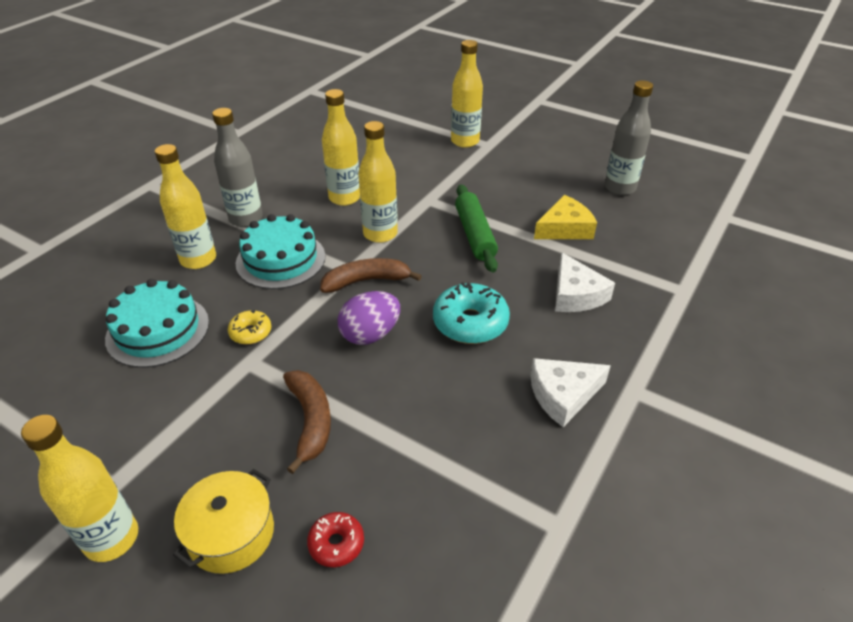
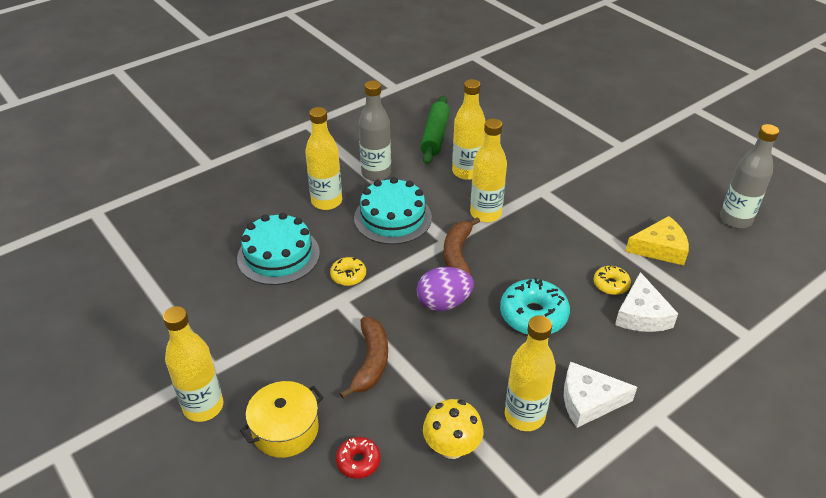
camera: 20 degrees right, 0 degrees up
(366, 281) = (458, 254): brown banana -> brown banana turned 90 degrees counterclockwise
(439, 491) = (452, 447): none -> yellow mushroom
(465, 141) = (600, 138): yellow bottle -> yellow bottle (524, 416)
(474, 235) = (571, 234): green rolling pin -> green rolling pin (435, 136)
(534, 273) = (610, 284): none -> yellow donut

